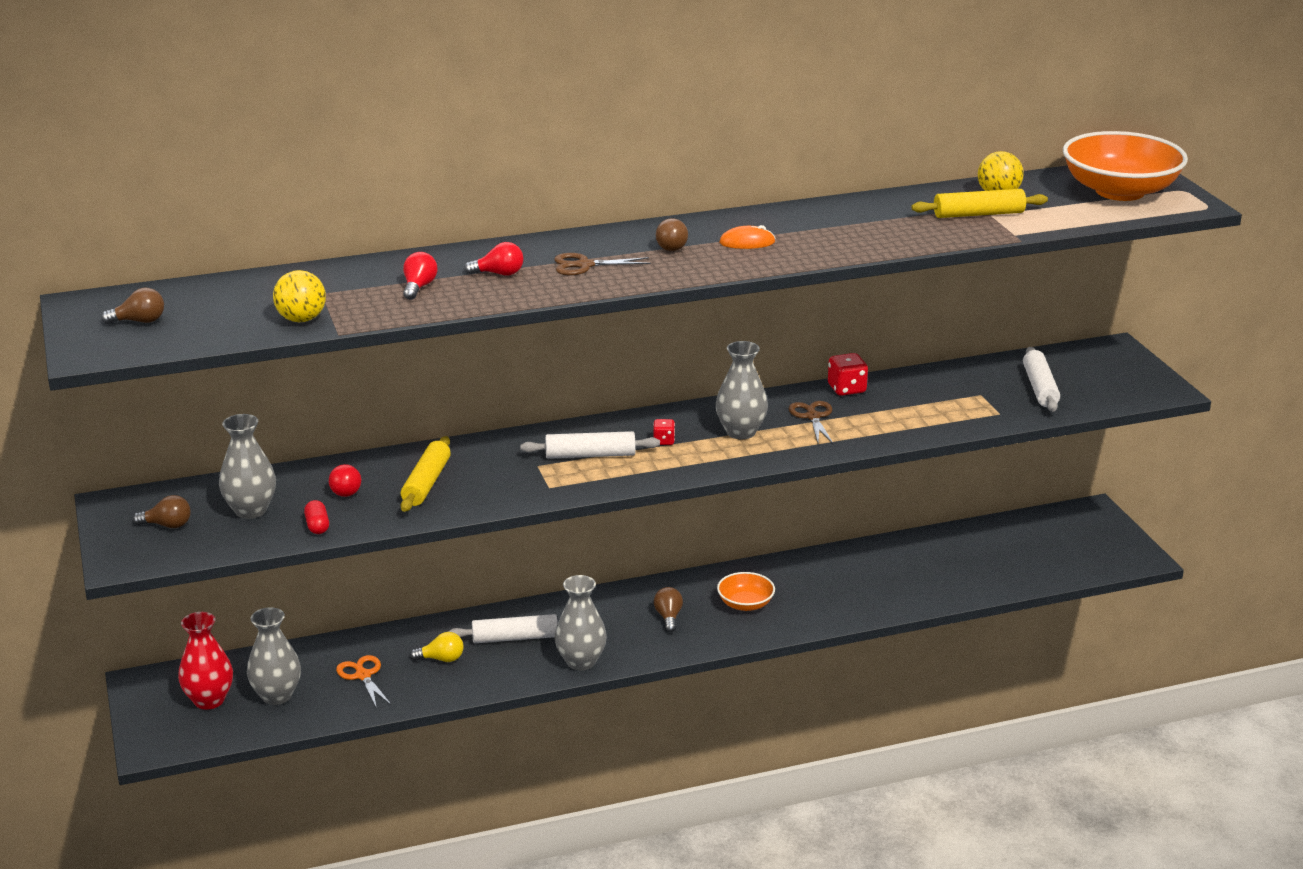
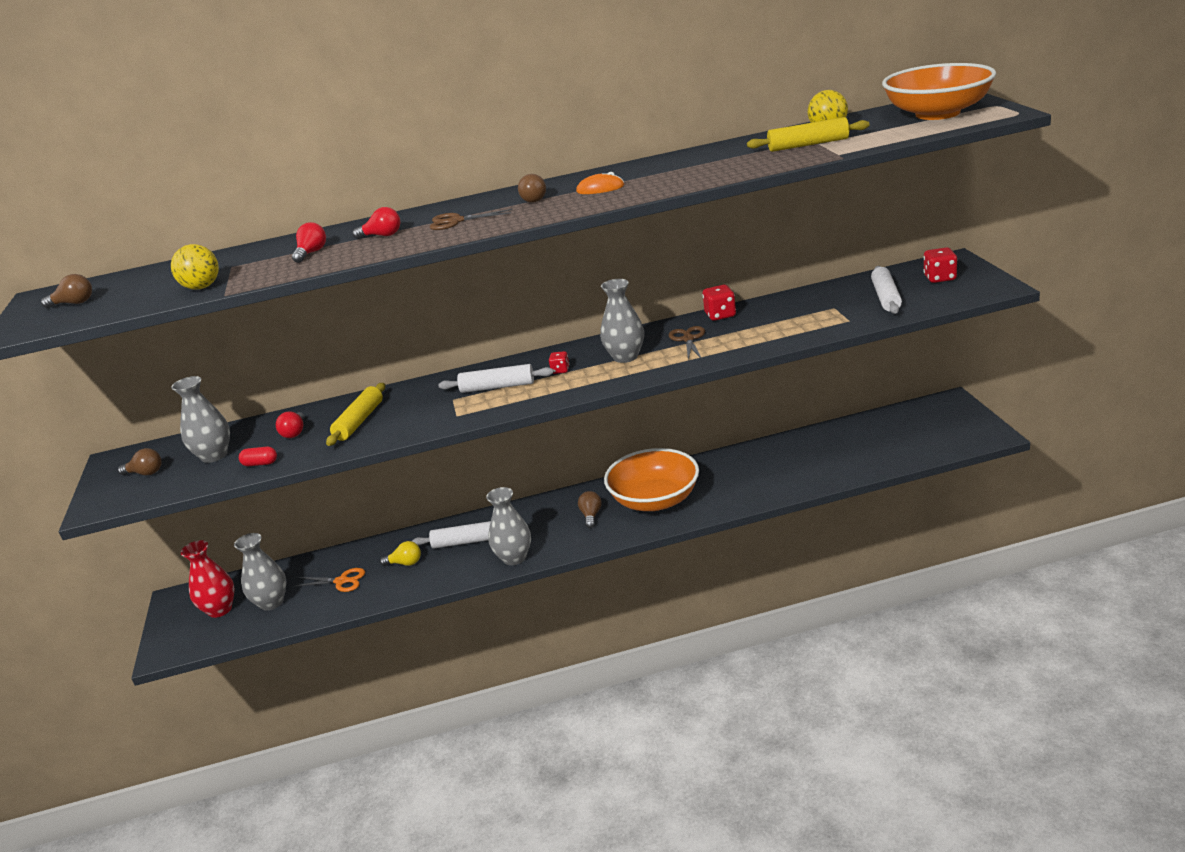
camera: 10 degrees right, 0 degrees up
(317, 526) = (260, 464): red capsule -> red capsule turned 75 degrees counterclockwise
(363, 675) = (341, 581): orange scissors -> orange scissors turned 120 degrees clockwise
(745, 604) = (655, 500): orange bowl -> orange bowl, size x1.99
(1100, 370) = (940, 278): none -> red dice

